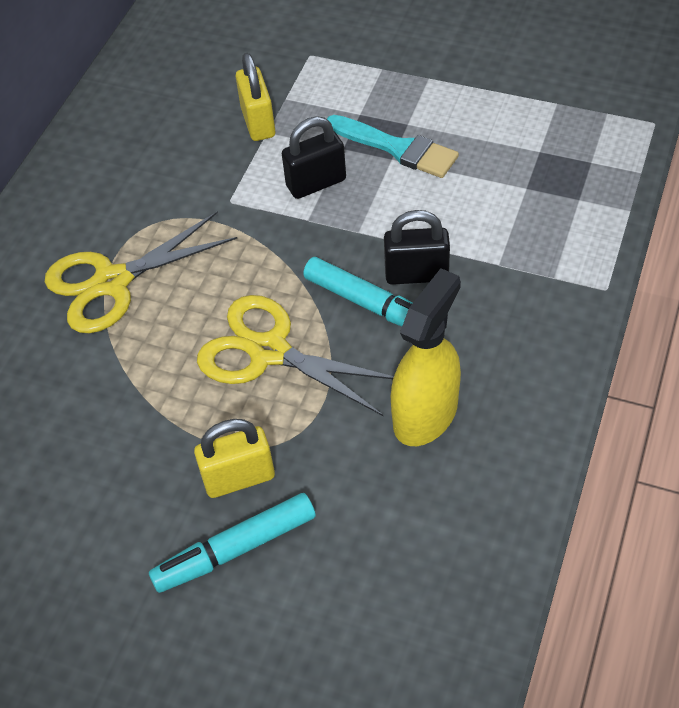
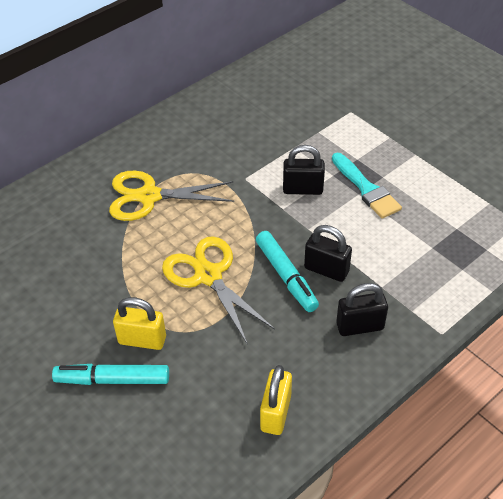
camera: 25 degrees right, 5 degrees down
(258, 122) = (293, 139): yellow padlock -> yellow padlock (275, 413)
(425, 414) = (274, 356): yellow spray bottle -> none
(505, 326) = (360, 326): none -> black padlock

